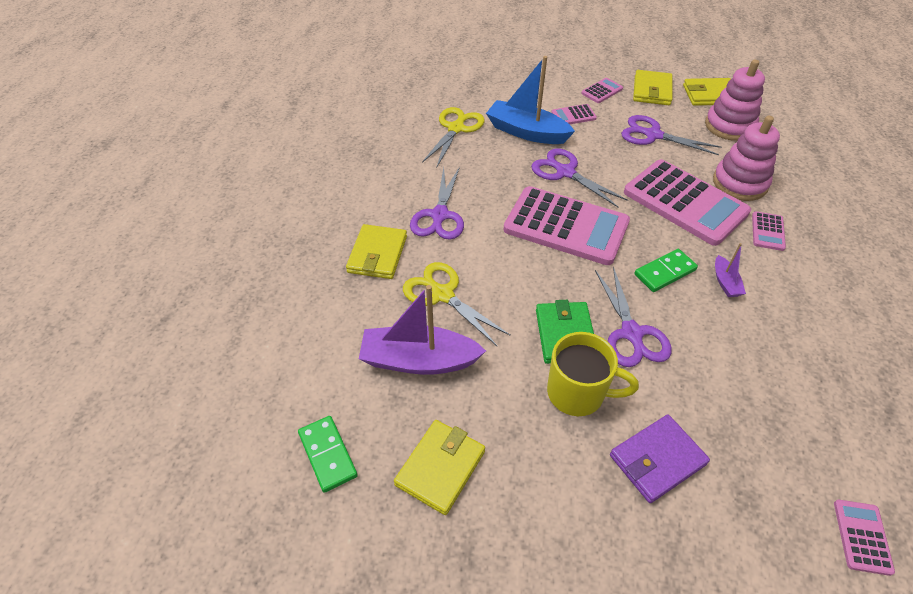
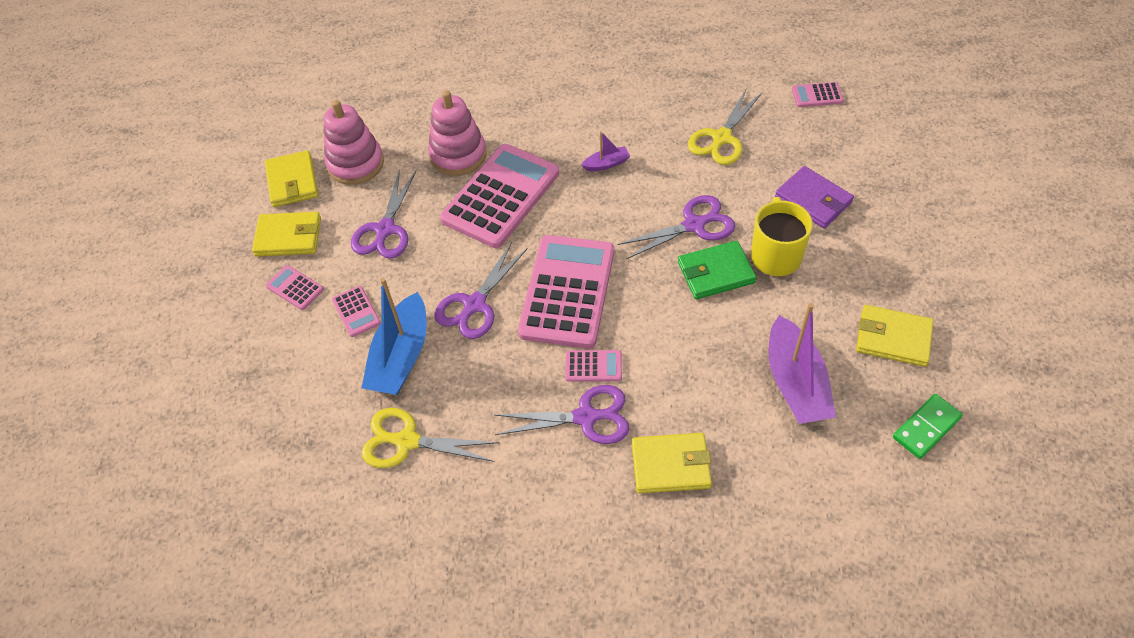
camera: 100 degrees left, 5 degrees up
(442, 295) = (705, 383): yellow scissors -> yellow scissors (722, 138)
(665, 272) = (608, 206): green domino -> none
(767, 231) = (527, 135): pink calculator -> pink calculator (593, 366)

